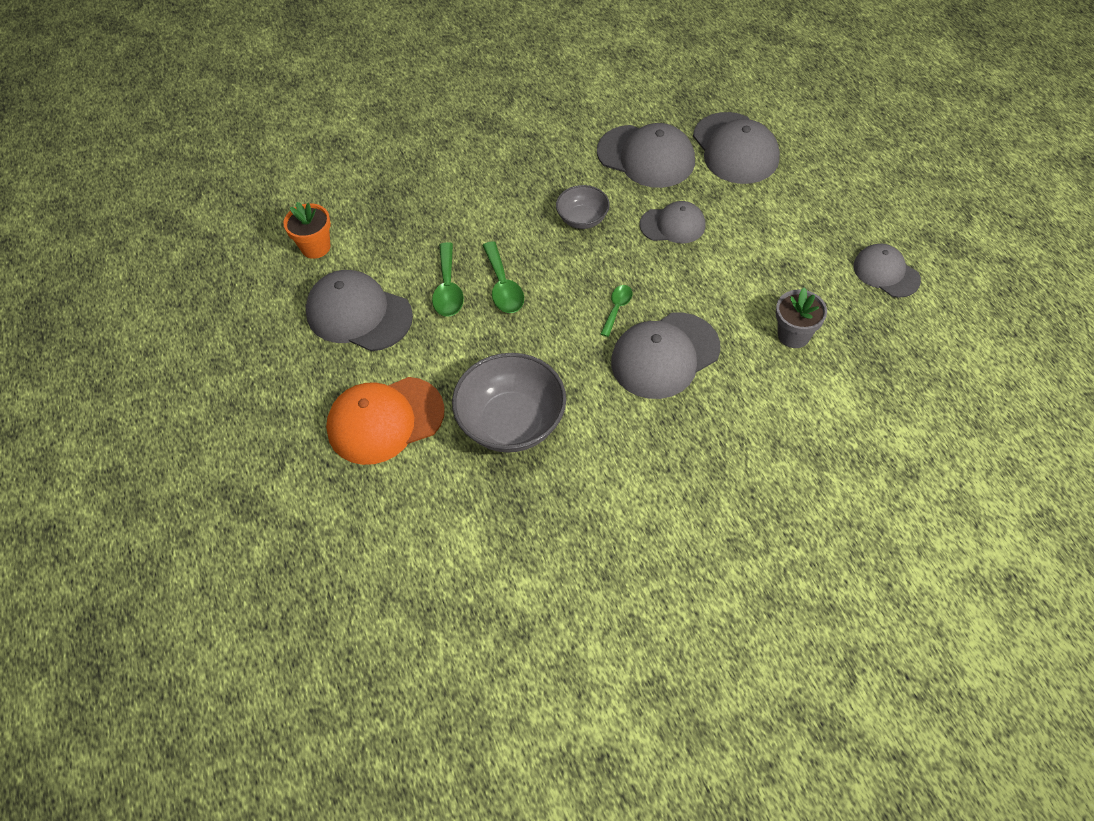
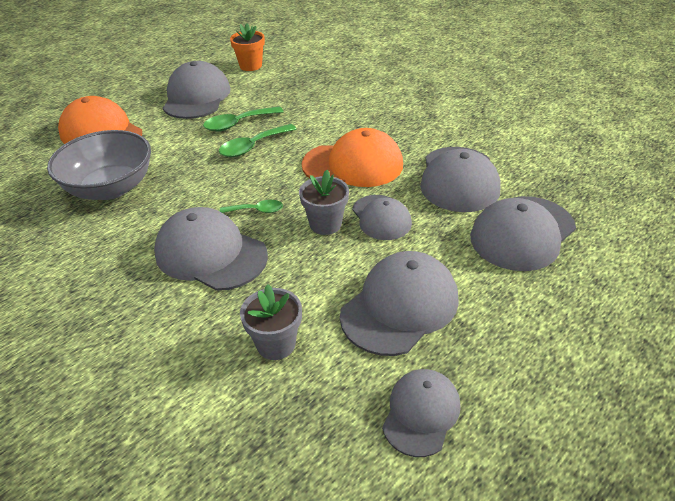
camera: 65 degrees right, 15 degrees down
(582, 219) = (353, 165): grey bowl -> orange cap
(663, 265) = (325, 224): none -> grey flower pot
(784, 250) = (400, 306): none -> grey cap

